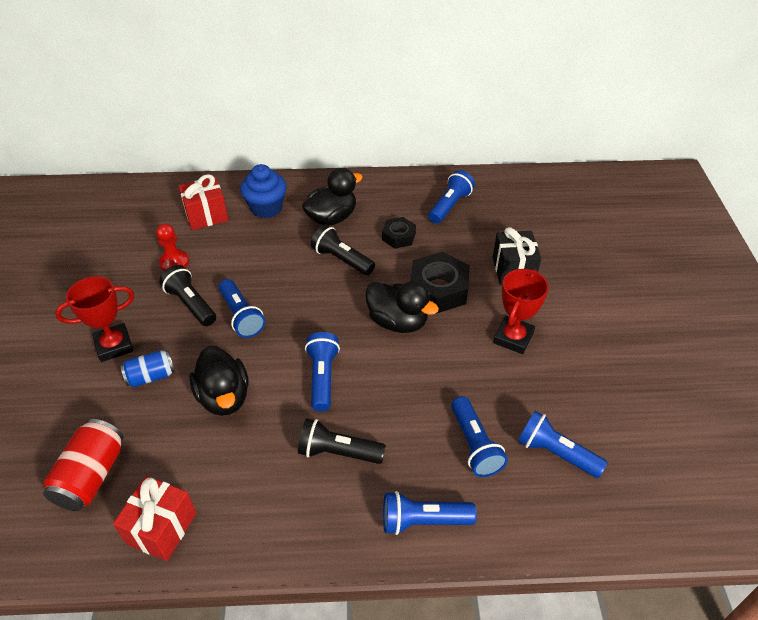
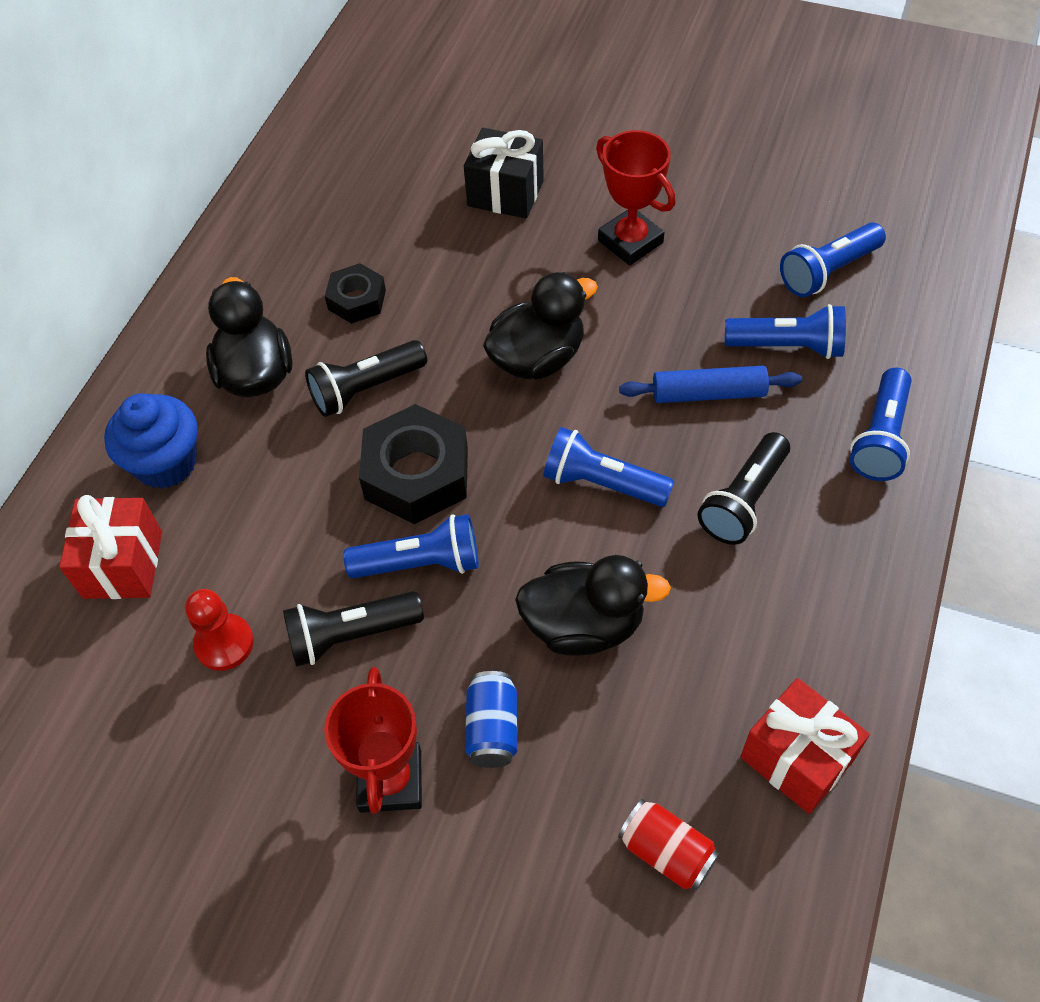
camera: 65 degrees left, 10 degrees up
(91, 476) = (667, 852): red can -> red can, size x0.65
(413, 411) = (708, 393): none -> blue rolling pin
(438, 289) = (498, 289): black nut -> black nut (417, 474)
(450, 206) = (325, 214): blue flashlight -> none

